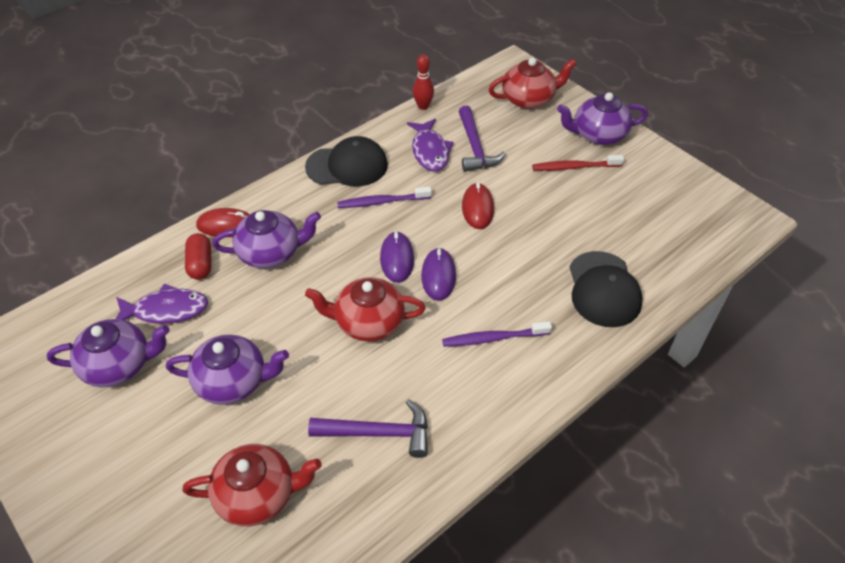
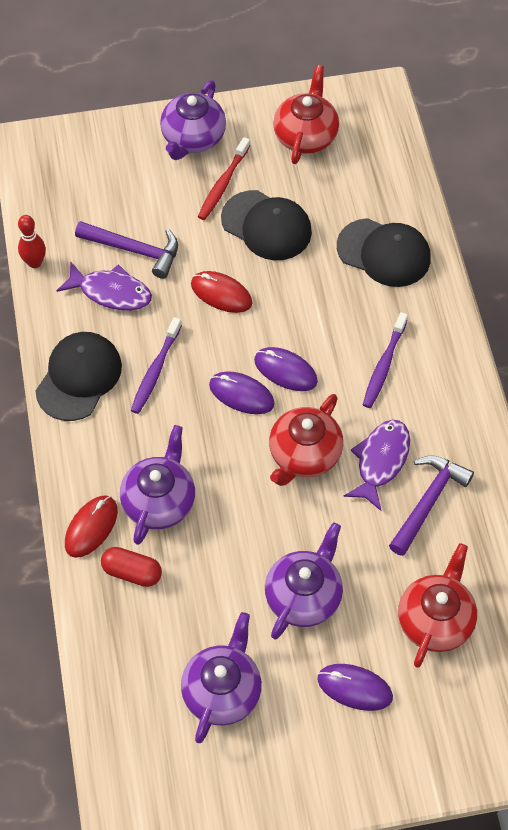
camera: 60 degrees left, 10 degrees up
(159, 459) = (354, 688): none -> purple mouse
(166, 310) = (176, 626): purple fish -> purple fish (380, 461)
(529, 99) = (96, 163): red teapot -> red teapot (306, 135)
(561, 206) = (266, 226): none -> black cap

